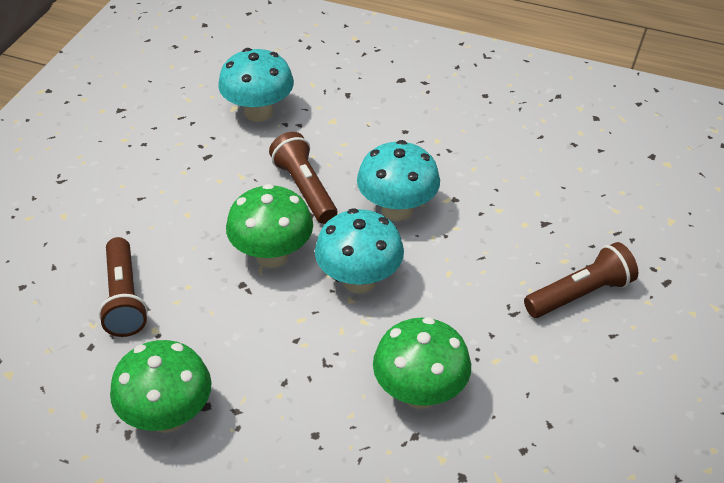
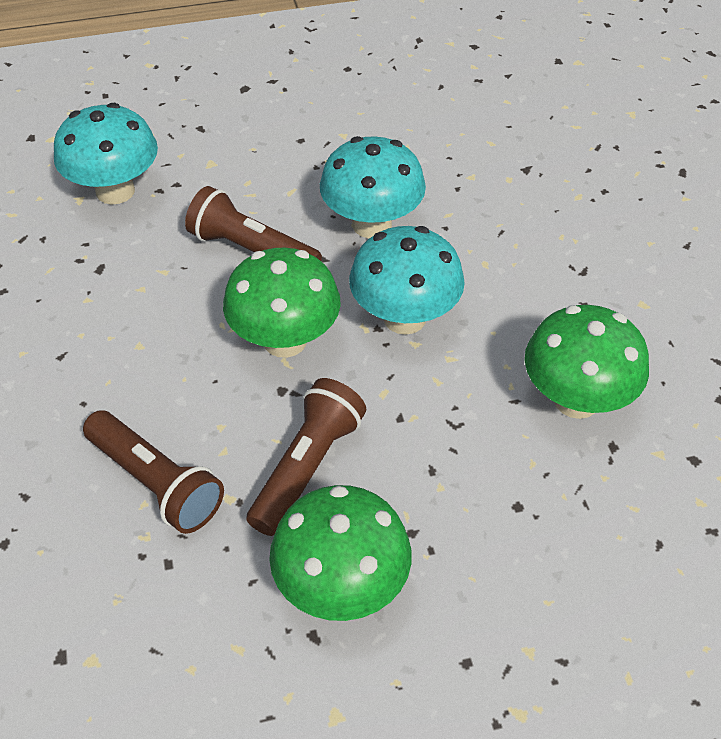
camera: 35 degrees left, 5 degrees up
(580, 294) = (624, 221): brown flashlight -> brown flashlight (307, 467)

